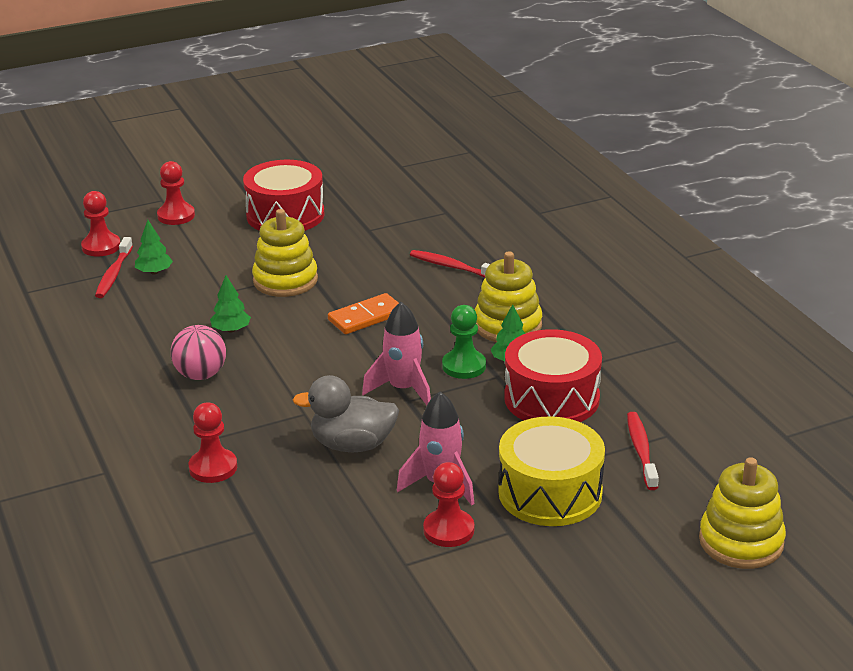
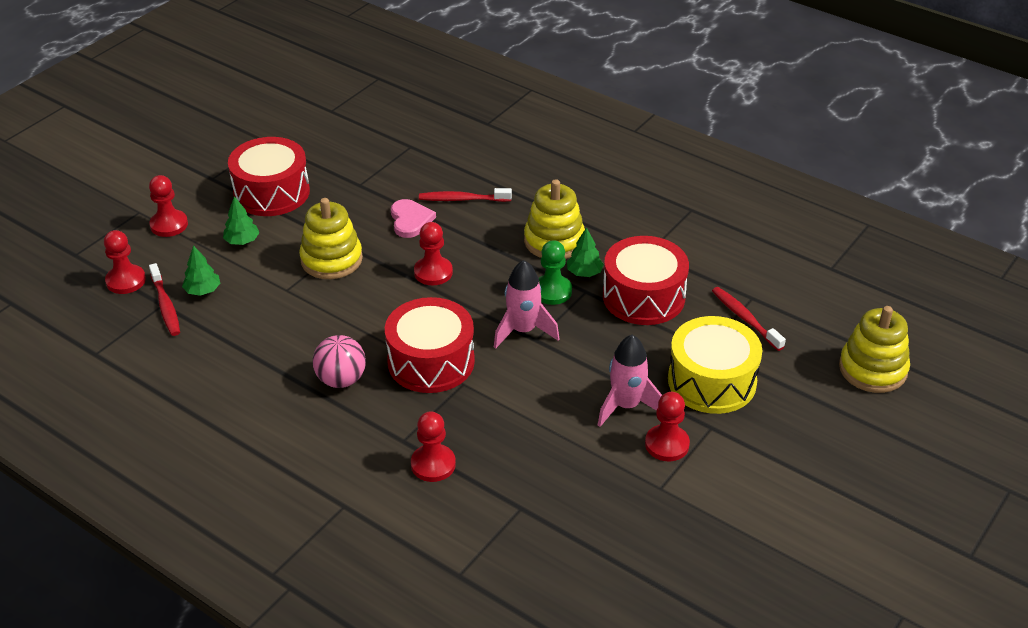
camera: 30 degrees left, 10 degrees up
(231, 330) = (327, 325): green tree -> green tree (242, 241)
(293, 386) = (431, 361): none -> red drum
(352, 445) = (528, 398): grey duck -> none
(366, 317) = (433, 272): orange domino -> red pawn
(387, 270) = (410, 220): none -> pink heart

